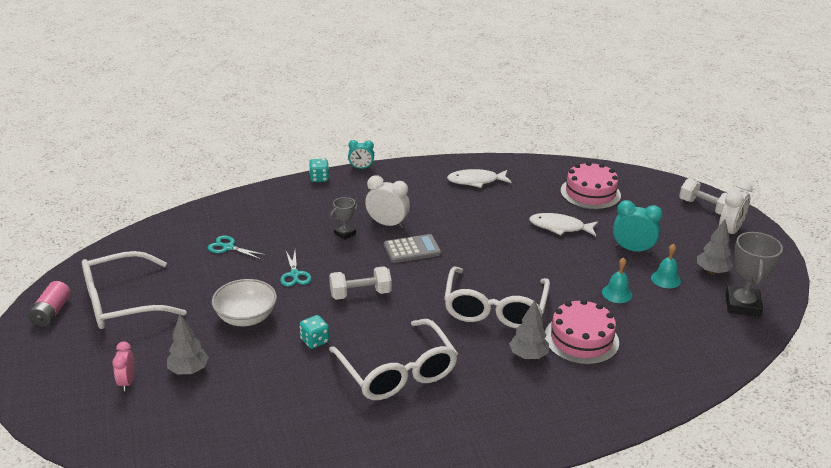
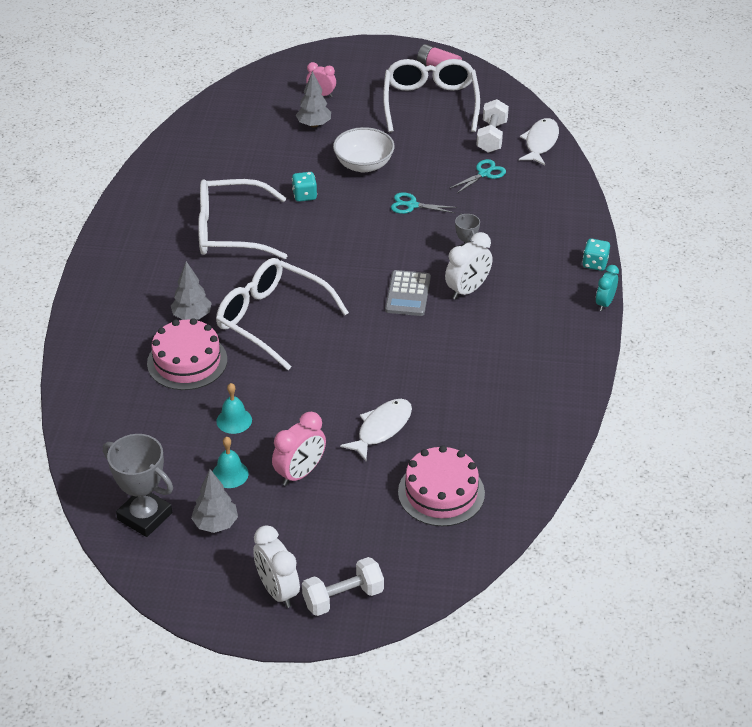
camera: 115 degrees right, 10 degrees up
(360, 294) = (354, 238): white dumbbell -> white dumbbell (492, 137)
(476, 181) = (525, 393): white fish -> white fish (540, 142)
(632, 249) = (300, 473): turquoise clock -> pink clock

